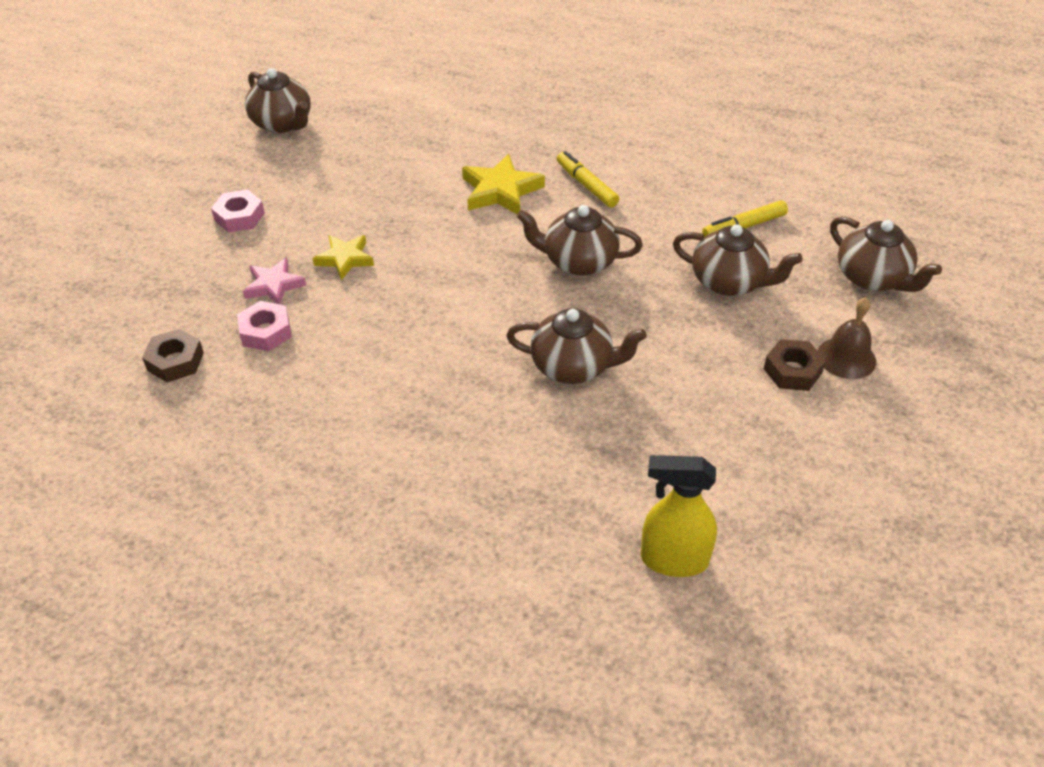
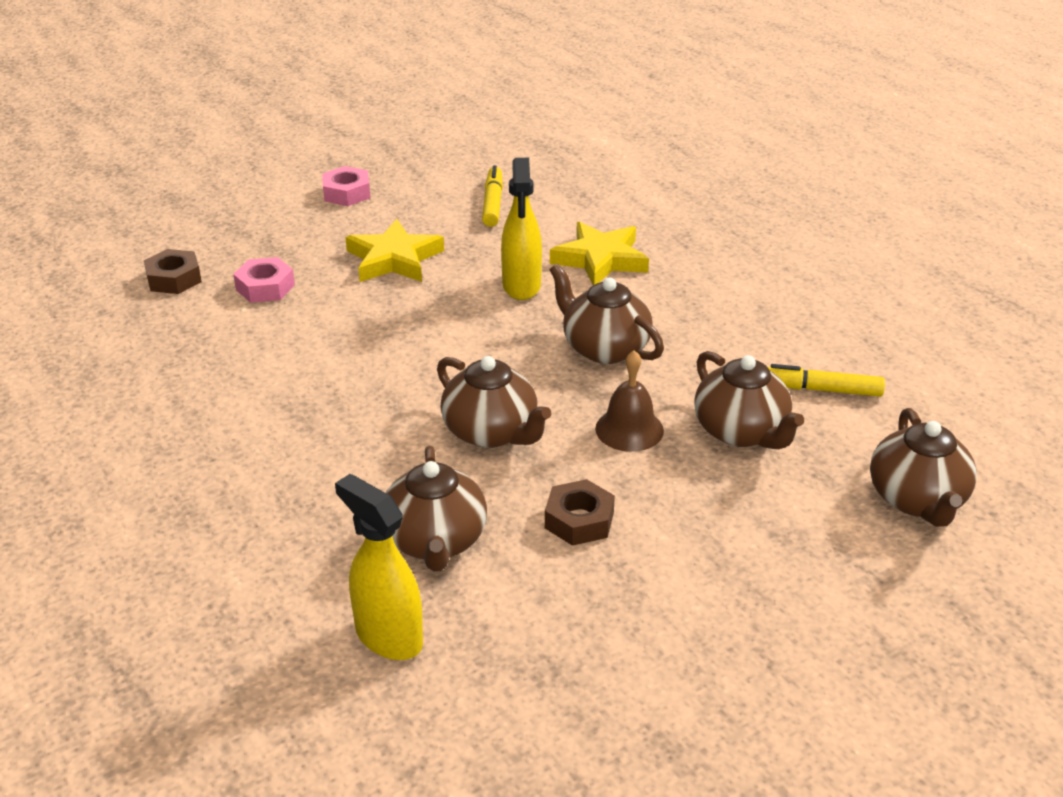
camera: 35 degrees right, 10 degrees down
(274, 285) = (312, 255): pink star -> none
(283, 123) = (467, 135): brown teapot -> brown teapot (435, 542)
(345, 259) = (394, 259): yellow star -> yellow star, size x1.50
(467, 238) = (521, 286): none -> yellow spray bottle
(586, 185) = (692, 287): yellow marker -> yellow marker (492, 203)
(792, 371) = (712, 541): brown nut -> brown nut (579, 520)
(846, 357) = (790, 558): brown bell -> brown bell (629, 429)

